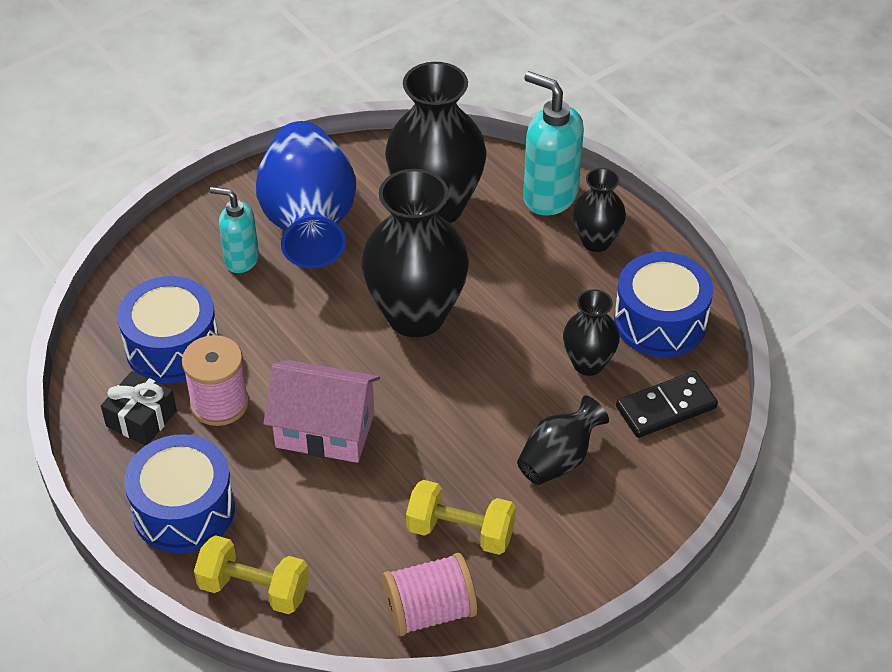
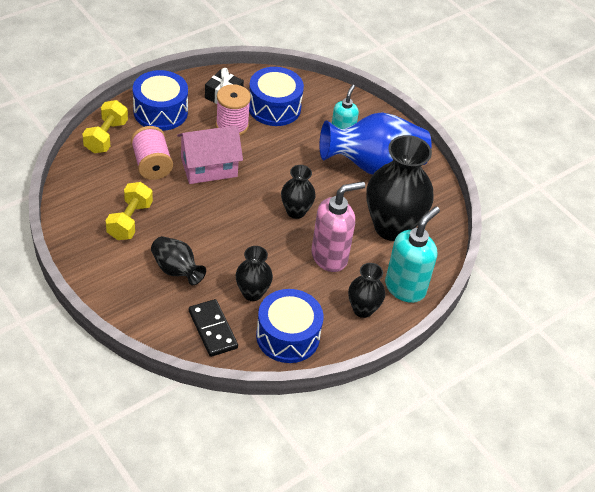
camera: 85 degrees right, 0 degrees up
(325, 430) = (209, 167): pink house -> pink house turned 60 degrees clockwise
(416, 315) = (296, 211): black vase -> black vase, size x0.52
(429, 611) = (79, 204): pink spool -> pink spool (152, 165)
(504, 276) = (330, 257): none -> pink soap dispenser

